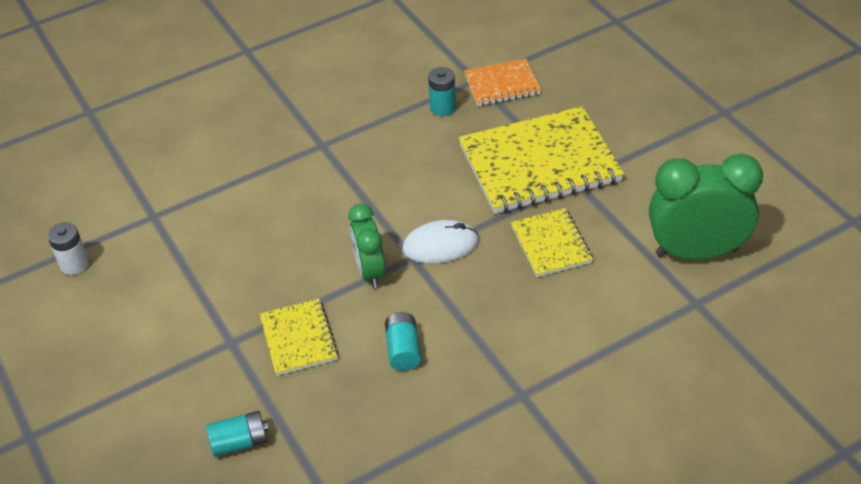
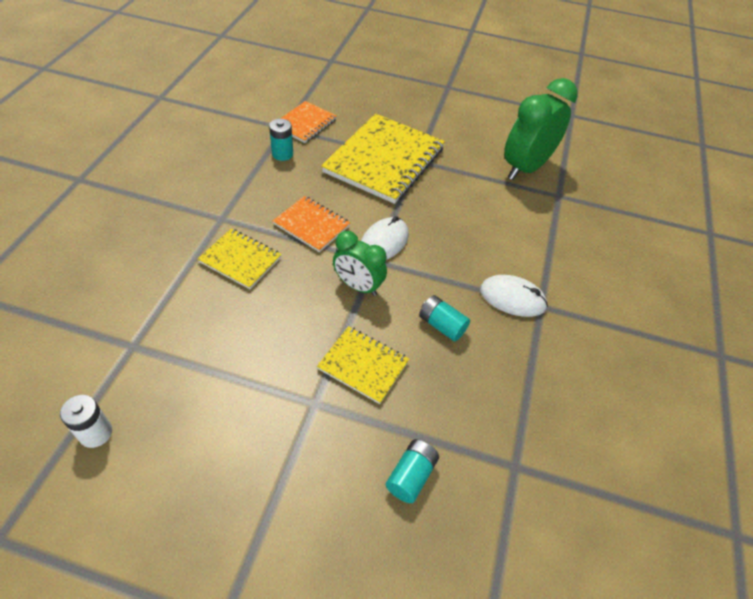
camera: 50 degrees left, 5 degrees up
(392, 193) = (311, 225): none -> orange notebook
(501, 369) = (512, 298): none -> white mouse
(551, 244) = (448, 205): yellow notebook -> yellow notebook (240, 260)

